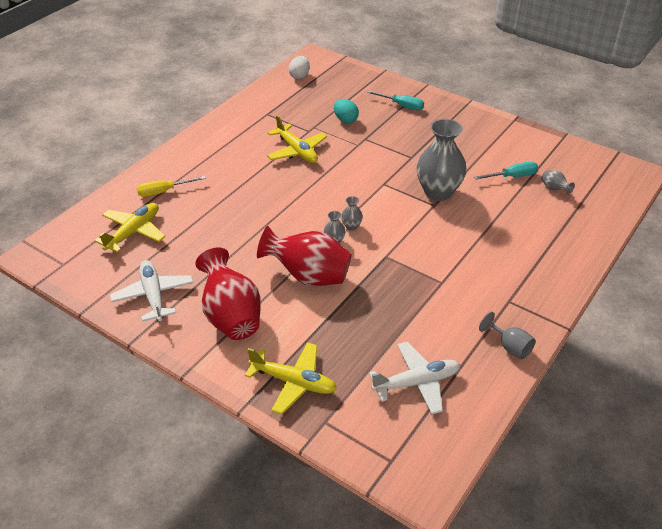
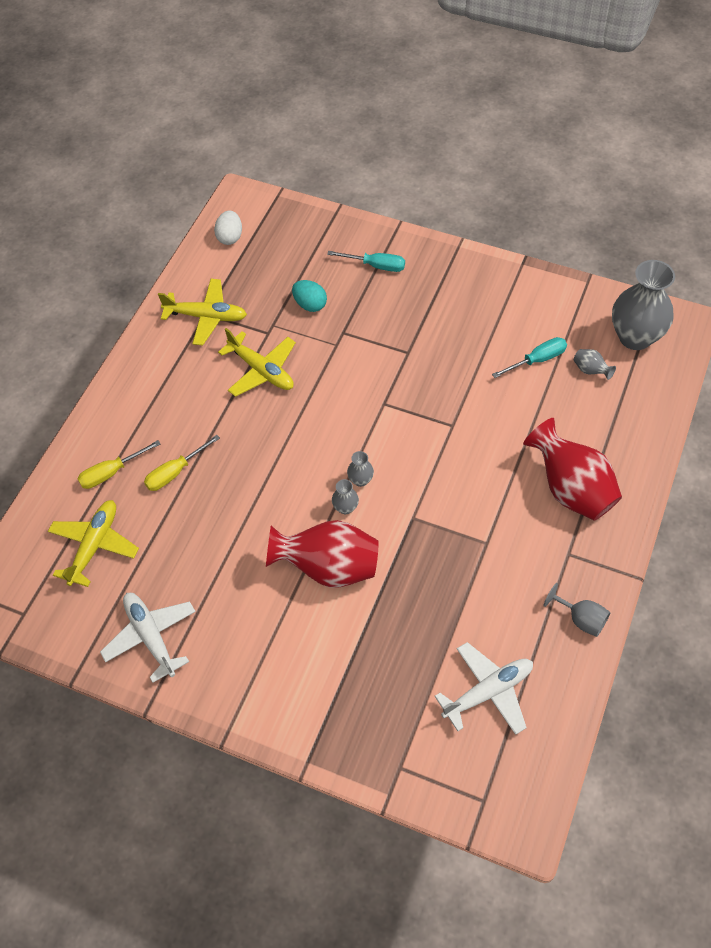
camera: 10 degrees left, 15 degrees up
(211, 199) = (175, 472): none -> yellow screwdriver
(231, 316) = (253, 646): red vase -> red vase (571, 489)
(293, 382) = (351, 723): yellow plane -> yellow plane (206, 317)
(438, 192) = (453, 404): grey vase -> grey vase (635, 337)

